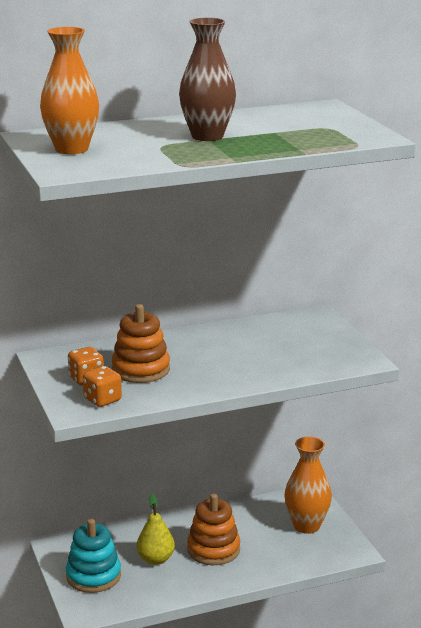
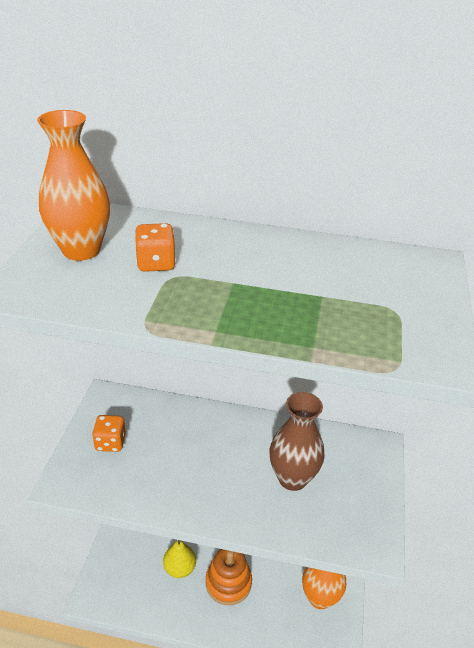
camera: 30 degrees right, 15 degrees up
(93, 576) = (125, 560): turquoise stacking toy -> none
(102, 400) = (97, 479): orange dice -> orange dice (156, 263)
(141, 370) = (163, 451): orange stacking toy -> none
(207, 136) = (238, 277): brown vase -> brown vase (292, 478)

